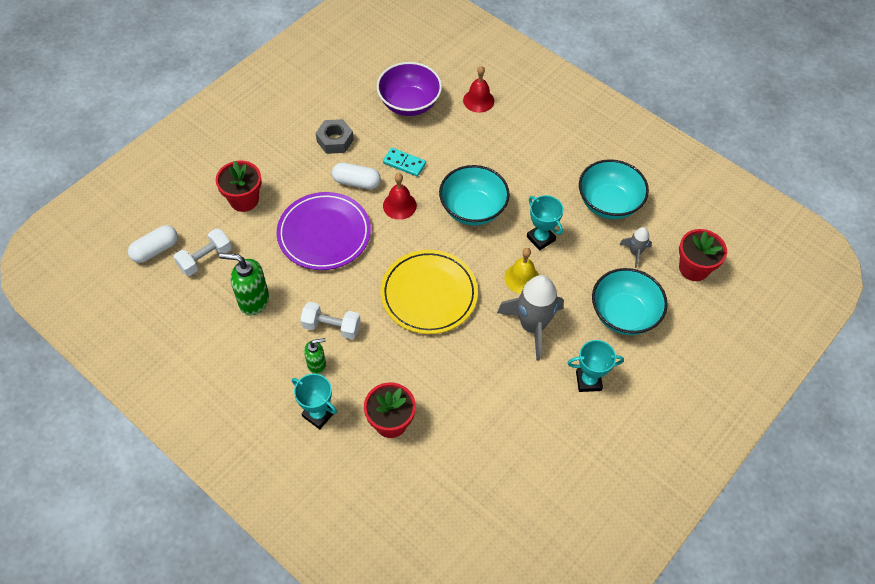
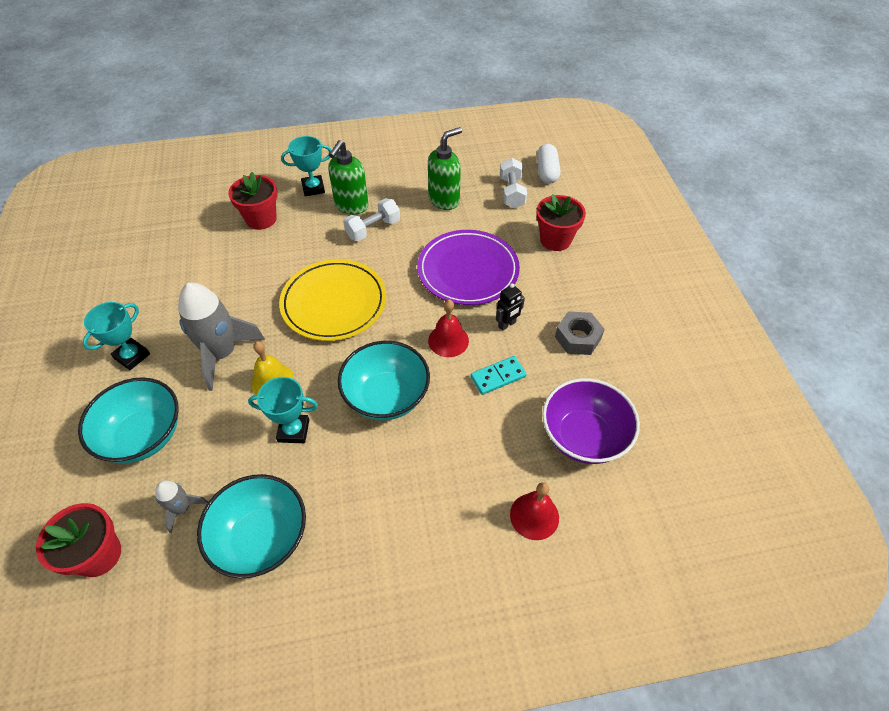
camera: 130 degrees right, 5 degrees down
(317, 364) = (351, 206): green soap dispenser -> green soap dispenser, size x1.66
(356, 182) = (507, 324): white capsule -> black robot

